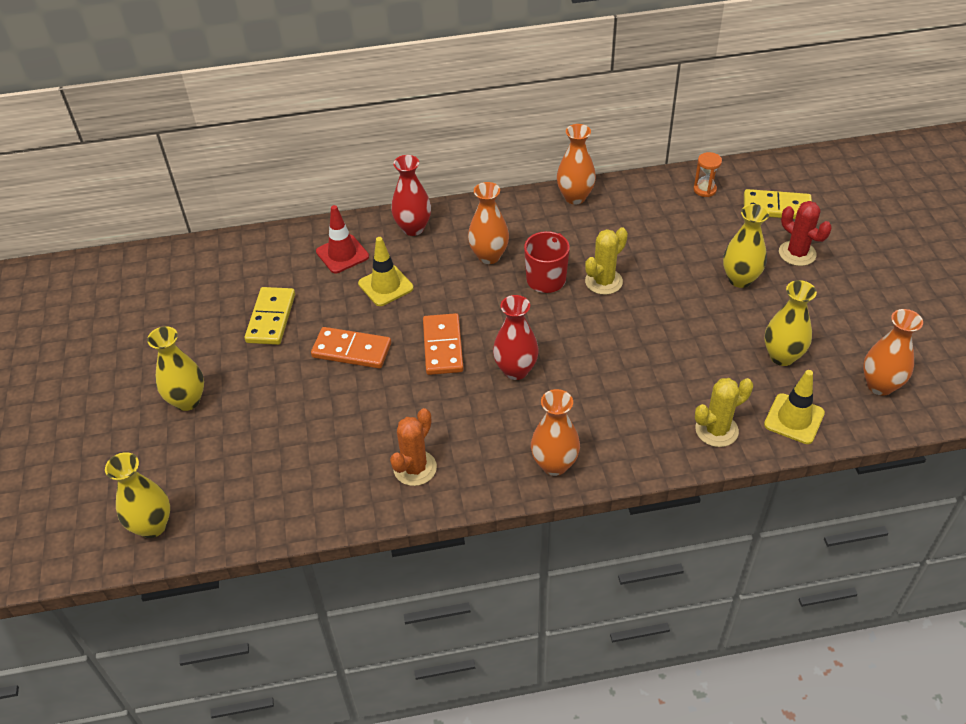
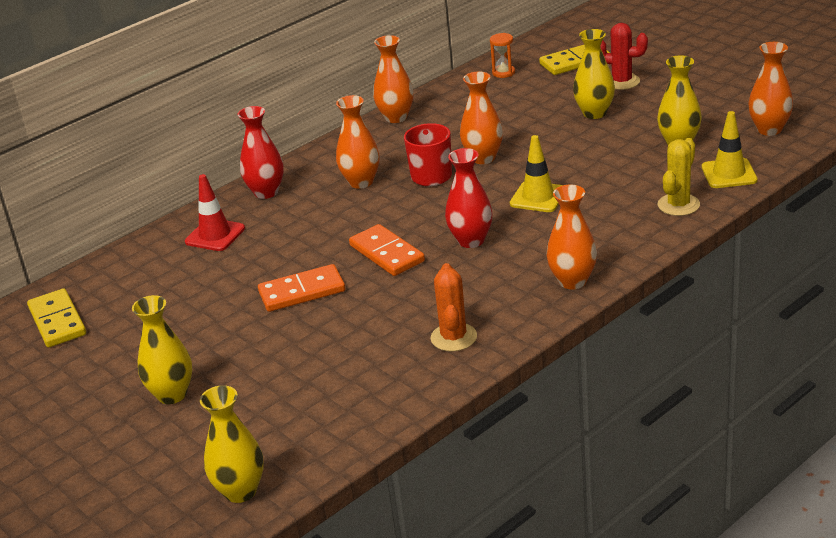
camera: 30 degrees left, 15 degrees down
(271, 318) = (193, 305): yellow domino -> yellow domino (57, 321)
(385, 286) = (284, 238): yellow traffic cone -> yellow traffic cone (538, 197)
(603, 281) = (483, 158): yellow cactus -> orange vase

